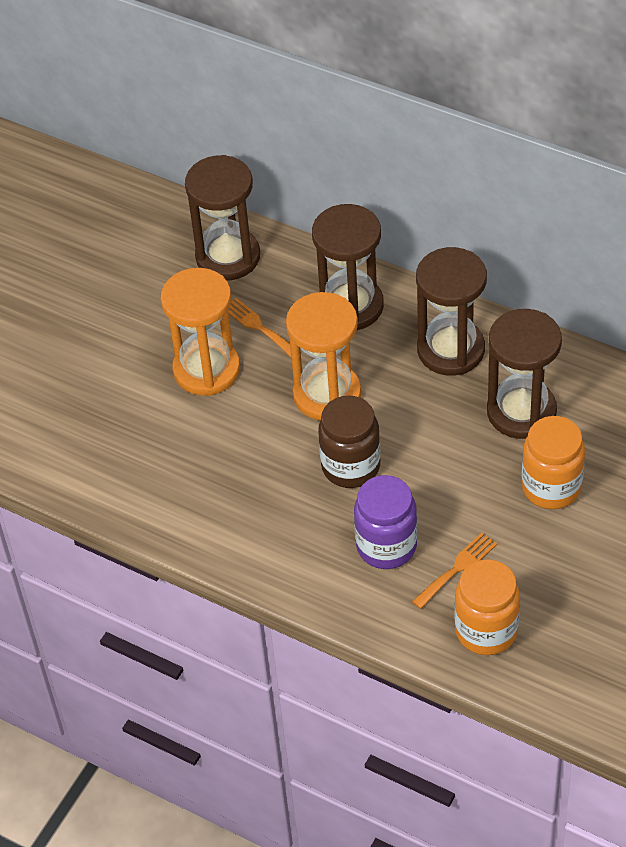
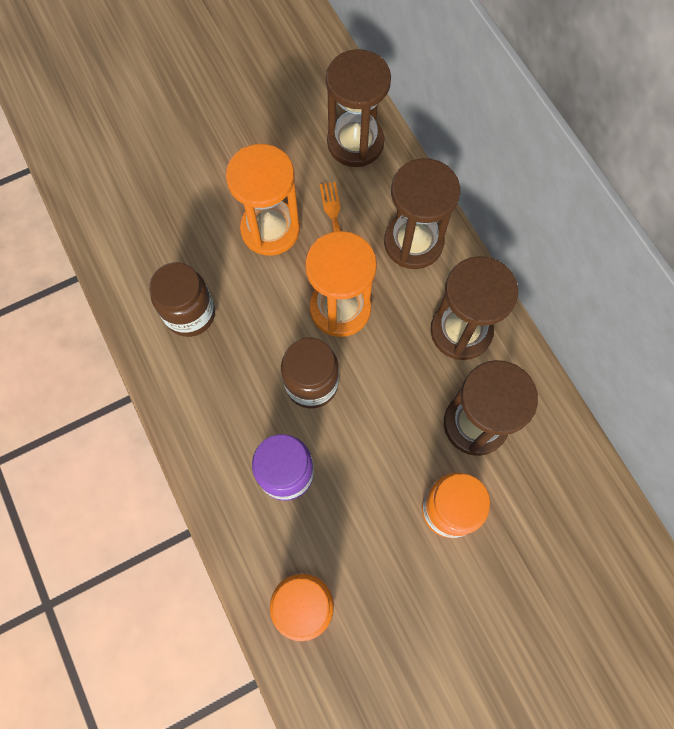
camera: 30 degrees right, 20 degrees up
(189, 478) = (190, 314): none -> brown jar
(457, 568) = (323, 531): orange fork -> none

